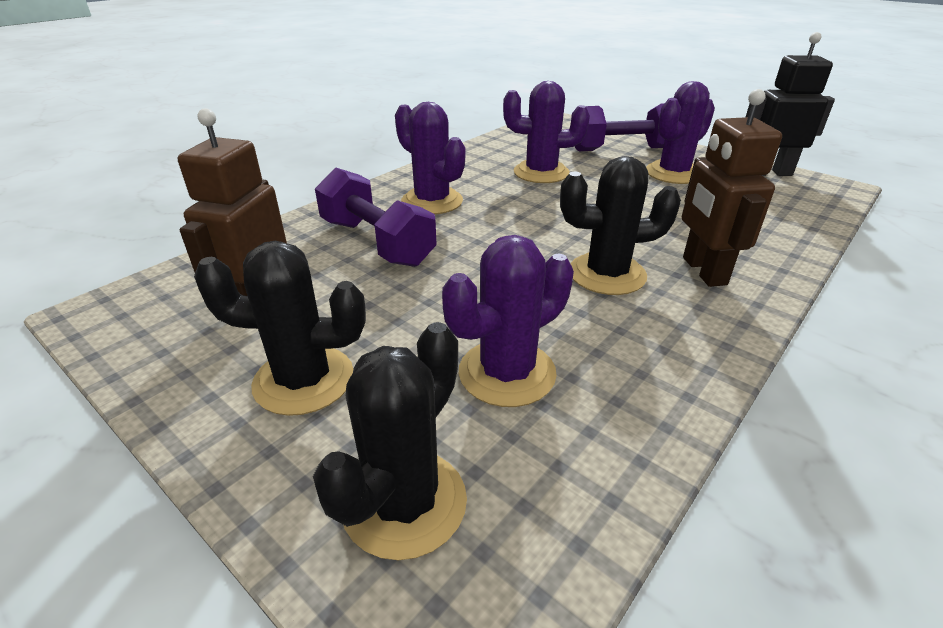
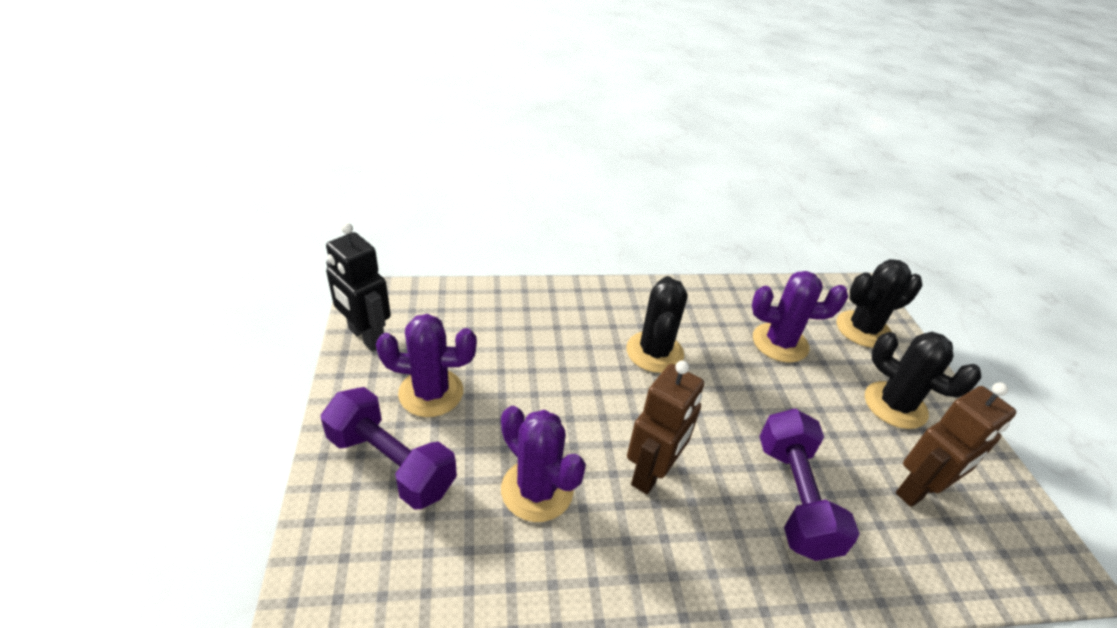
camera: 140 degrees left, 5 degrees up
(432, 201) = (699, 525): purple cactus -> none
(607, 274) = (654, 352): black cactus -> black cactus turned 60 degrees clockwise
(703, 271) = (596, 317): brown robot -> brown robot (652, 473)

